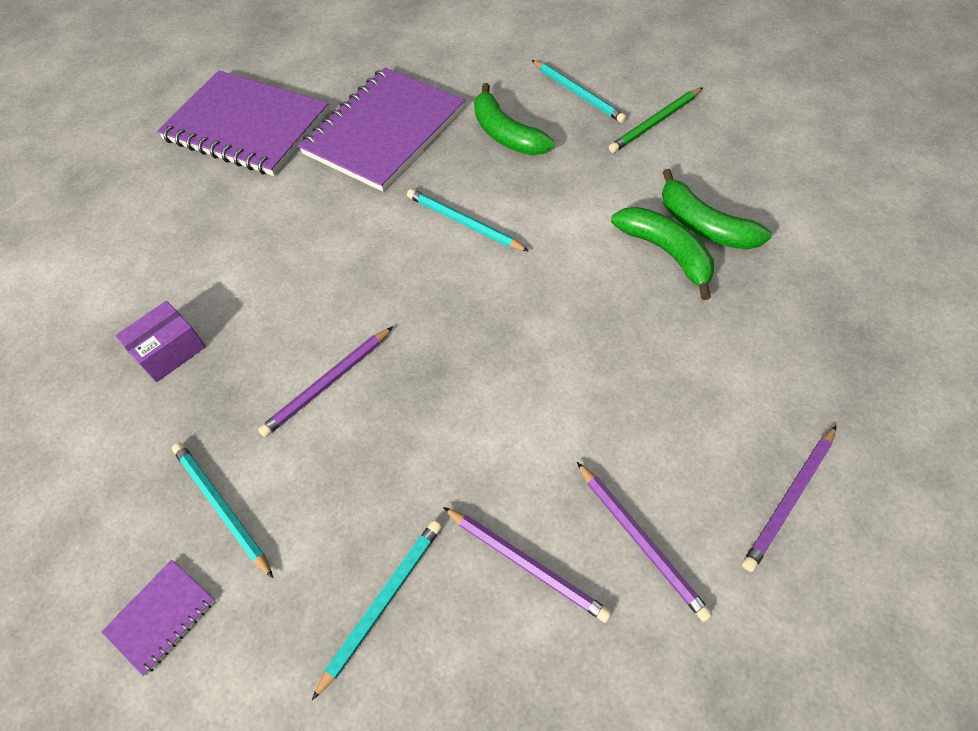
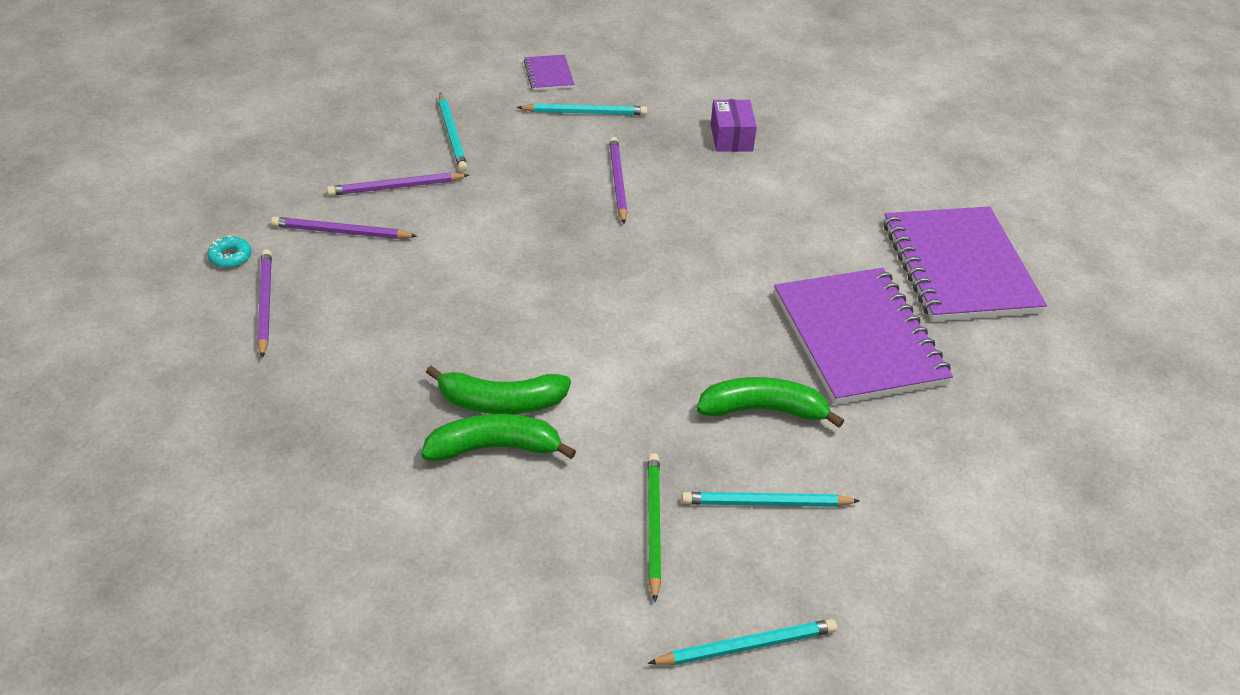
camera: 125 degrees right, 15 degrees down
(247, 126) = (959, 267): purple notebook -> purple notebook turned 75 degrees counterclockwise
(464, 223) = (682, 317): turquoise pencil -> turquoise pencil (746, 646)
(787, 604) = (230, 257): none -> turquoise donut

